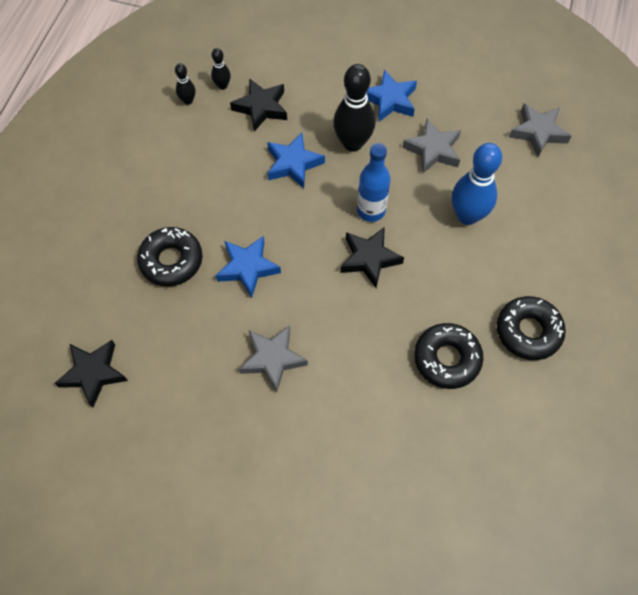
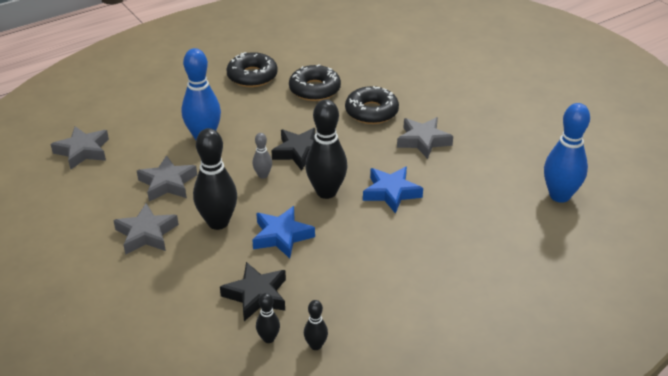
camera: 140 degrees left, 25 degrees down
(93, 373) = (559, 196): black star -> blue bowling pin
(171, 261) = (447, 228): black donut -> black donut (371, 112)
(302, 230) = (326, 192): none -> black bowling pin
(371, 210) = (263, 175): blue bottle -> grey bowling pin
(390, 100) = (146, 234): blue star -> grey star

